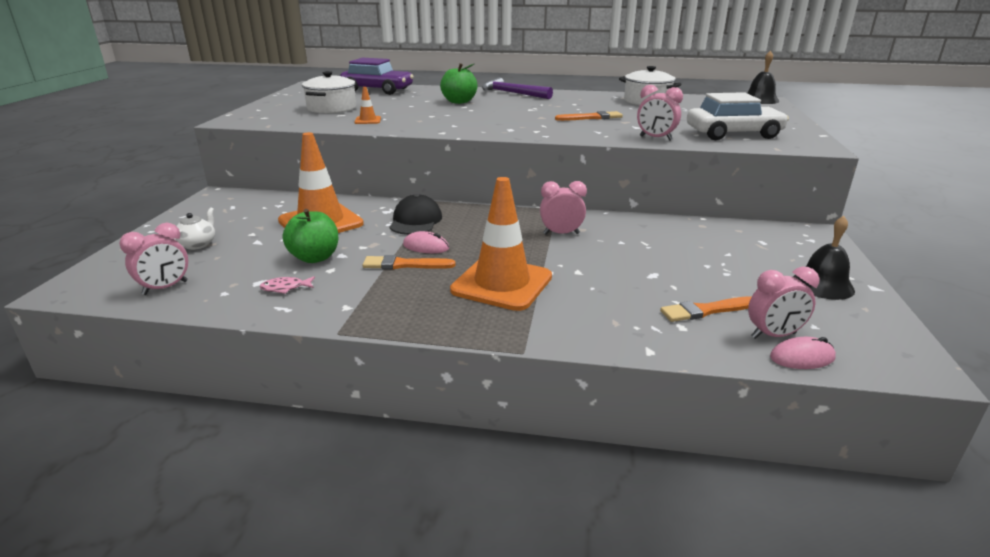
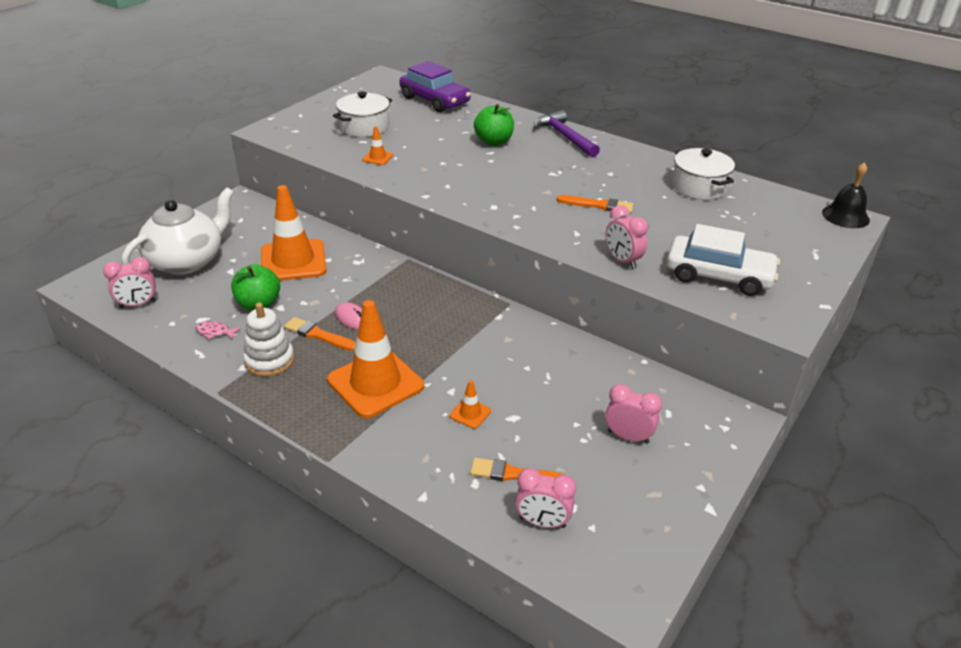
camera: 25 degrees right, 10 degrees up
(198, 244) = (187, 261): white teapot -> white teapot, size x2.37
(372, 294) = (269, 360): none -> white stacking toy
(415, 221) = (370, 282): black cap -> none
(561, 234) = (482, 339): pink clock -> pink clock (628, 437)
(614, 281) = (470, 413): none -> orange traffic cone
(802, 357) = (539, 553): pink mouse -> none
(822, 285) = (660, 486): black bell -> none

